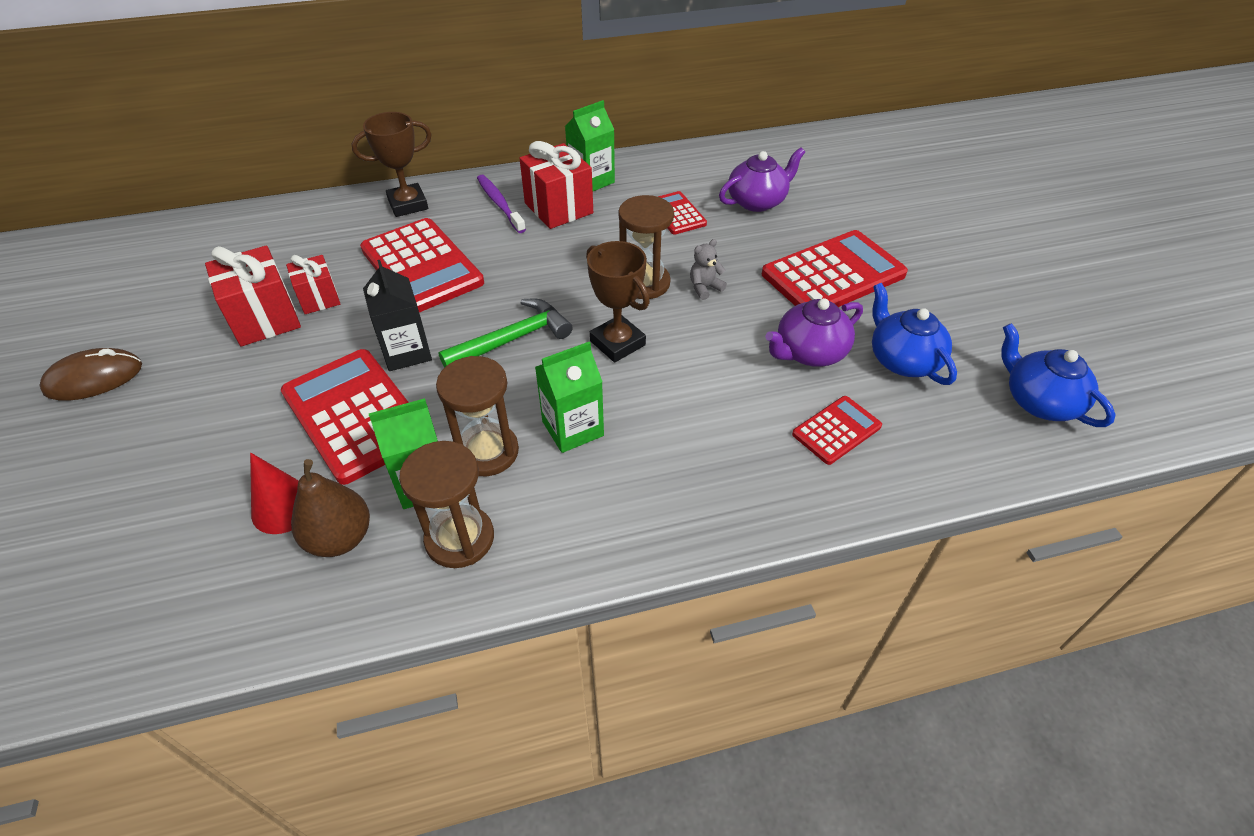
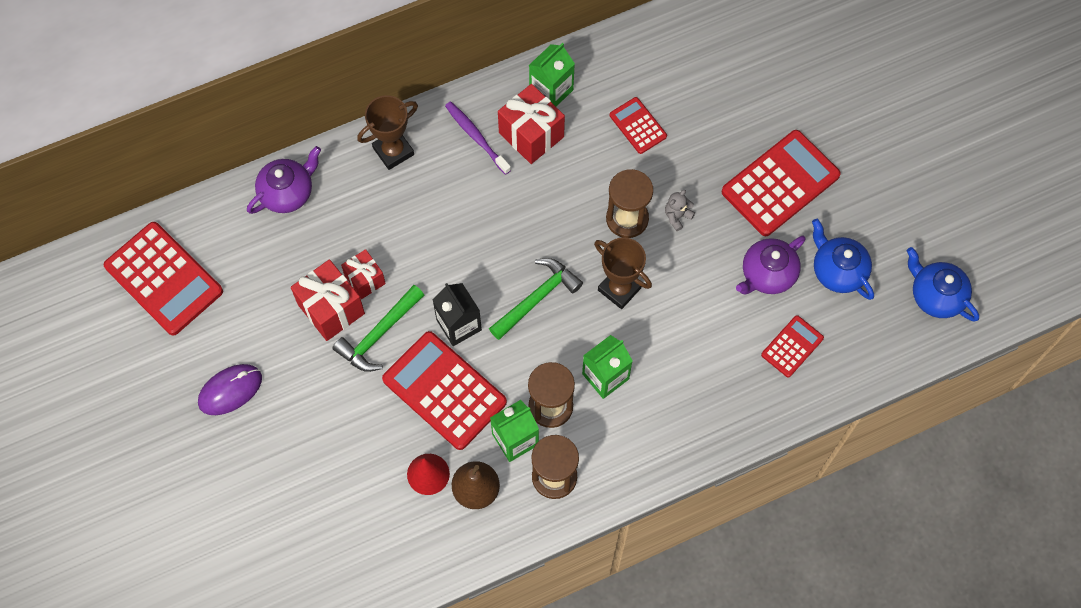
camera: 10 degrees left, 20 degrees up
(94, 378) = (230, 390): brown mouse -> purple mouse
(306, 348) = (379, 334): none -> green hammer
(421, 266) = (435, 229): red calculator -> red calculator (163, 279)
(757, 201) = (707, 97): purple teapot -> purple teapot (287, 192)

